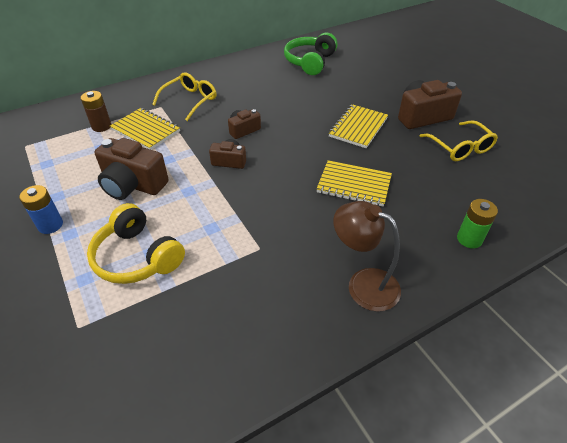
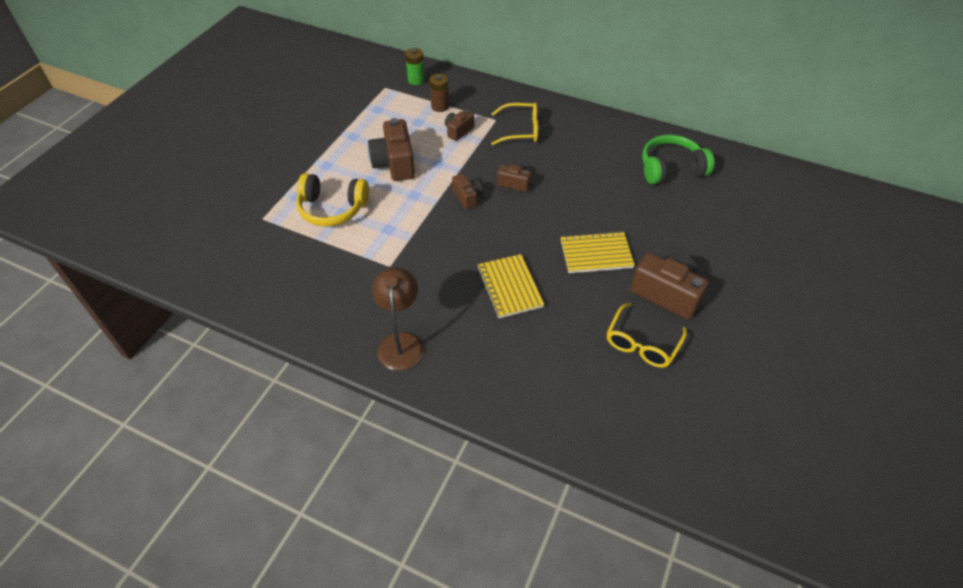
camera: 55 degrees right, 5 degrees up
(50, 225) = (326, 152): blue battery -> none
(137, 257) = (332, 209): yellow headphones -> yellow headphones turned 90 degrees counterclockwise
(146, 130) = (458, 131): yellow notebook -> brown camera
(469, 239) = (508, 394): green battery -> green battery (416, 80)

